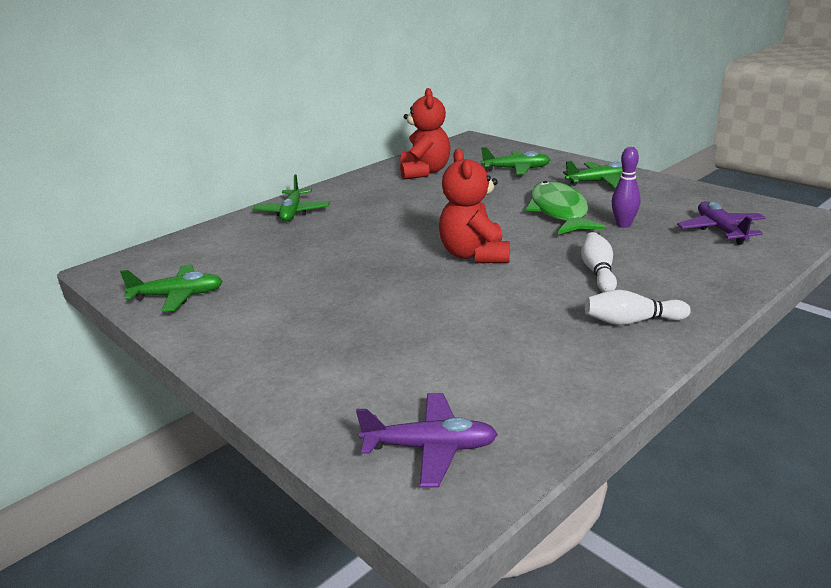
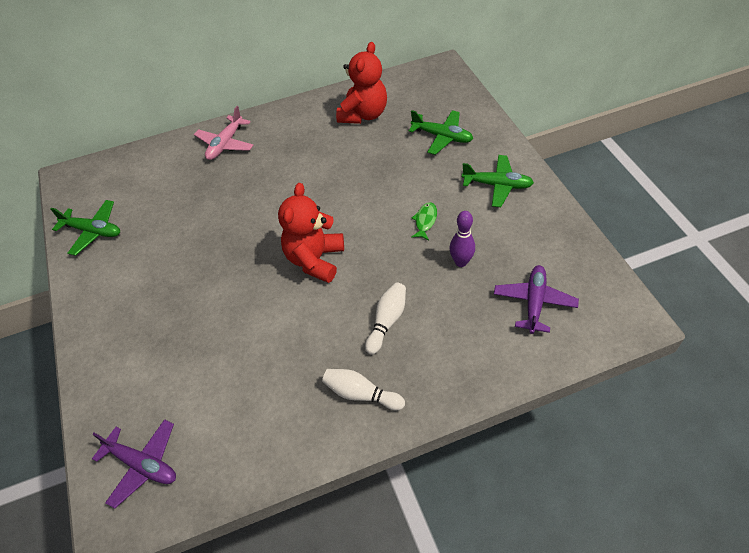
camera: 25 degrees right, 25 degrees up
(292, 212) = (225, 144): green plane -> pink plane
(559, 211) = (425, 221): green fish -> green fish, size x0.43

